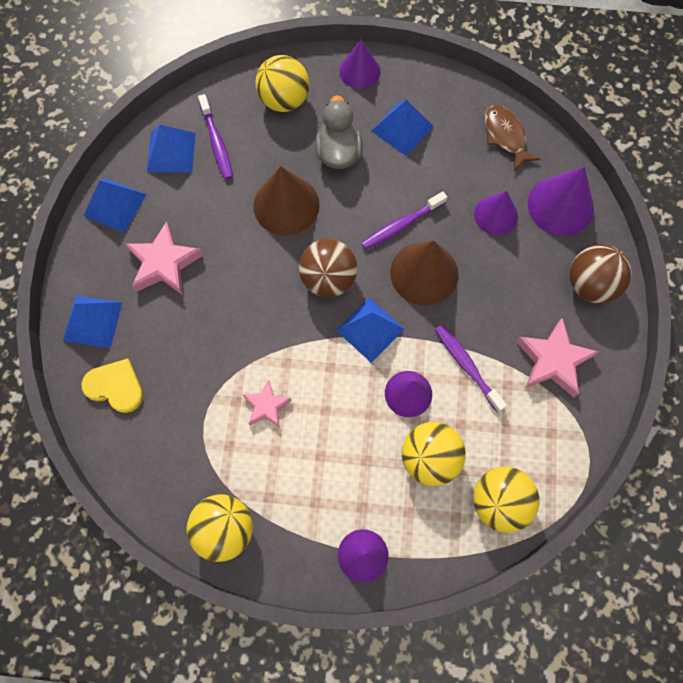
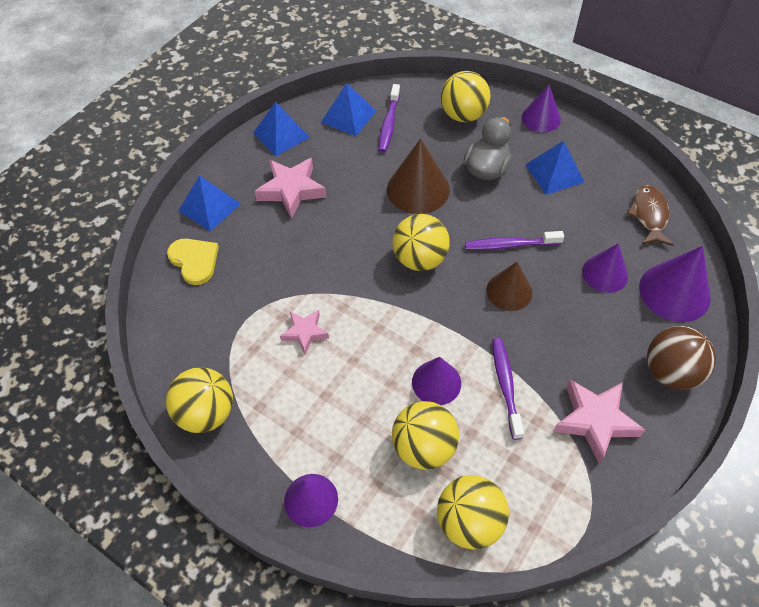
camera: 30 degrees right, 15 degrees down
(328, 279) = (420, 259): brown ball -> yellow ball
(370, 329) = (432, 314): blue pyramid -> none
(424, 273) = (509, 291): brown cone -> brown cone, size x0.66

